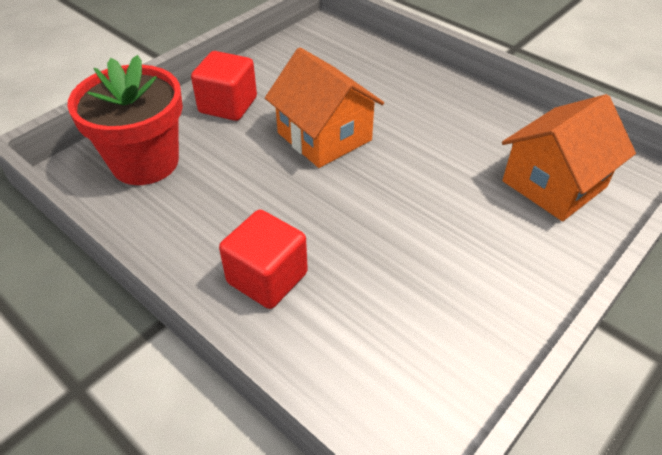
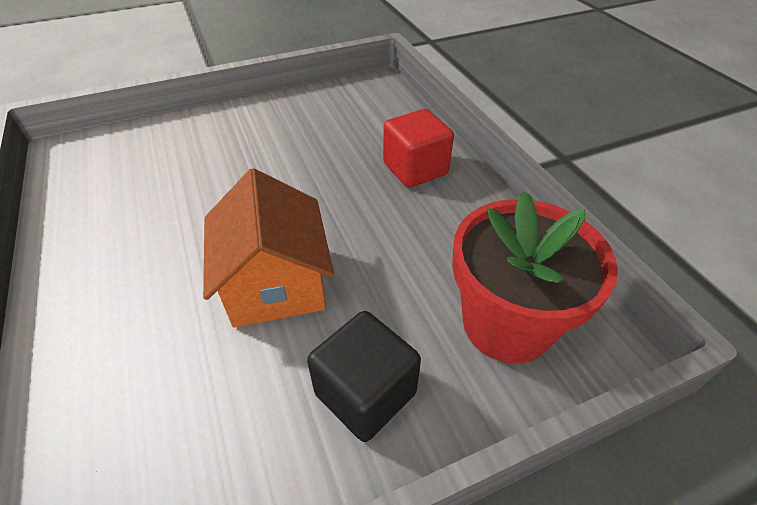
camera: 155 degrees left, 0 degrees up
(228, 105) = (365, 393): red cube -> black cube
(554, 184) = (133, 162): orange house -> none

